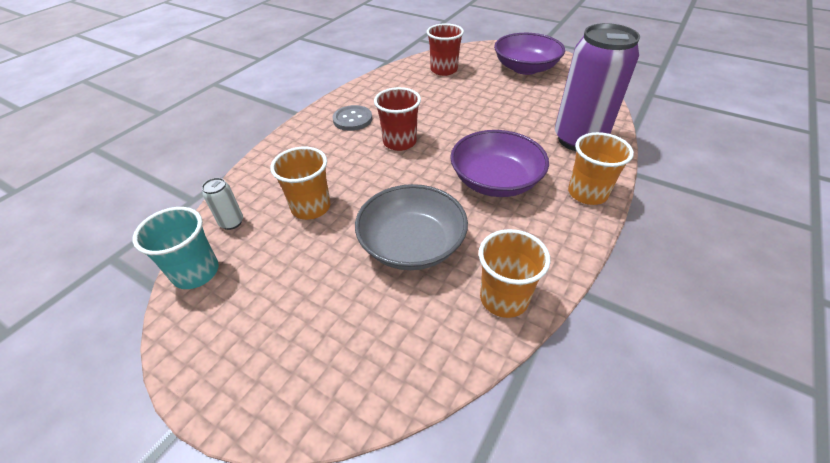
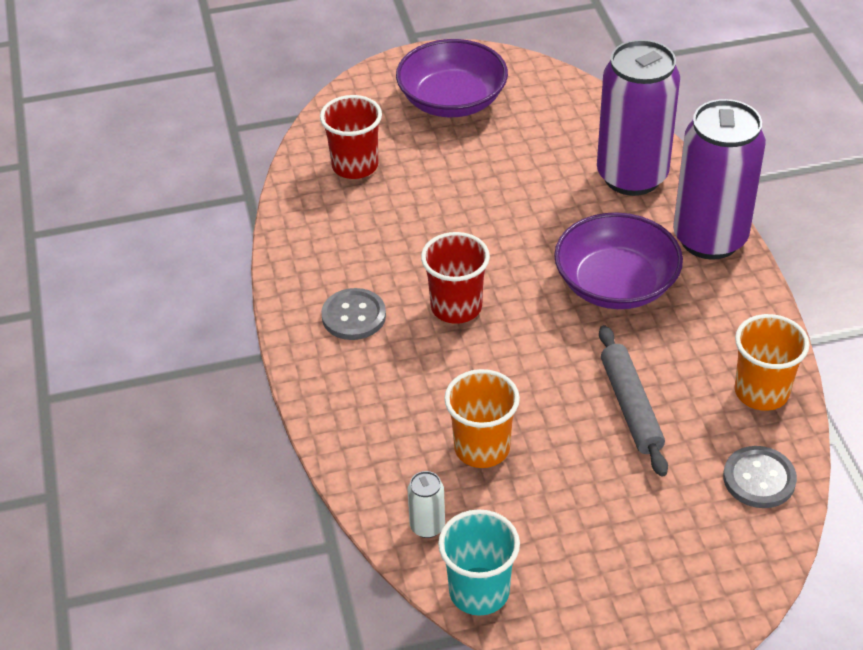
camera: 45 degrees left, 0 degrees up
(412, 245) = (631, 406): grey bowl -> grey rolling pin
(425, 351) = (759, 479): none -> grey button
(587, 193) = (709, 238): orange cup -> purple can

